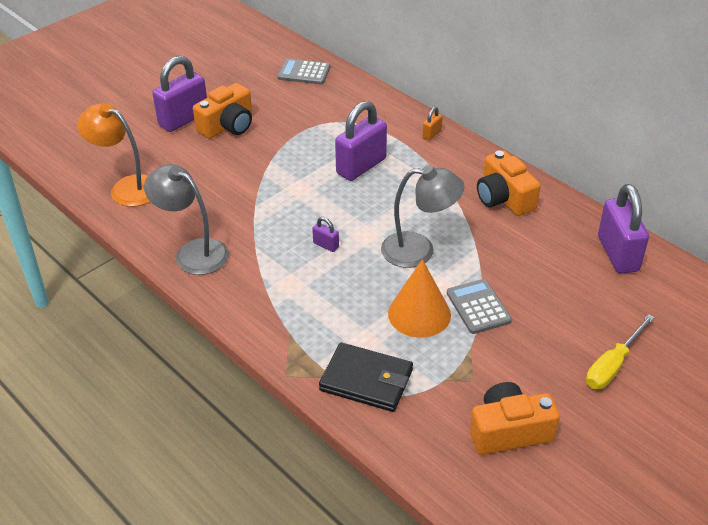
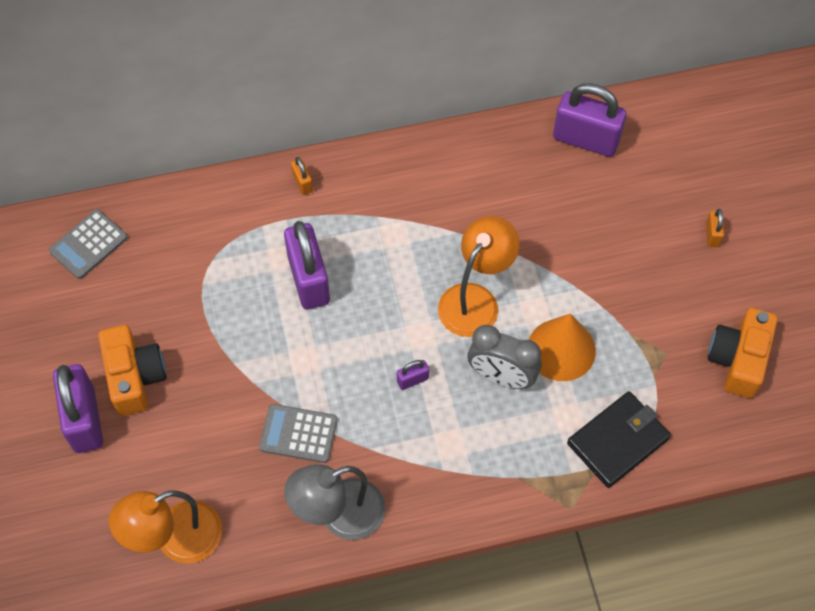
camera: 60 degrees left, 20 degrees up
(367, 290) = (501, 376): none -> grey clock
(419, 250) = (475, 300): grey lamp -> orange lamp
(478, 307) = (582, 295): grey calculator -> grey calculator (298, 434)
(504, 198) = (449, 181): orange camera -> none
(613, 365) = (712, 234): yellow screwdriver -> orange padlock

